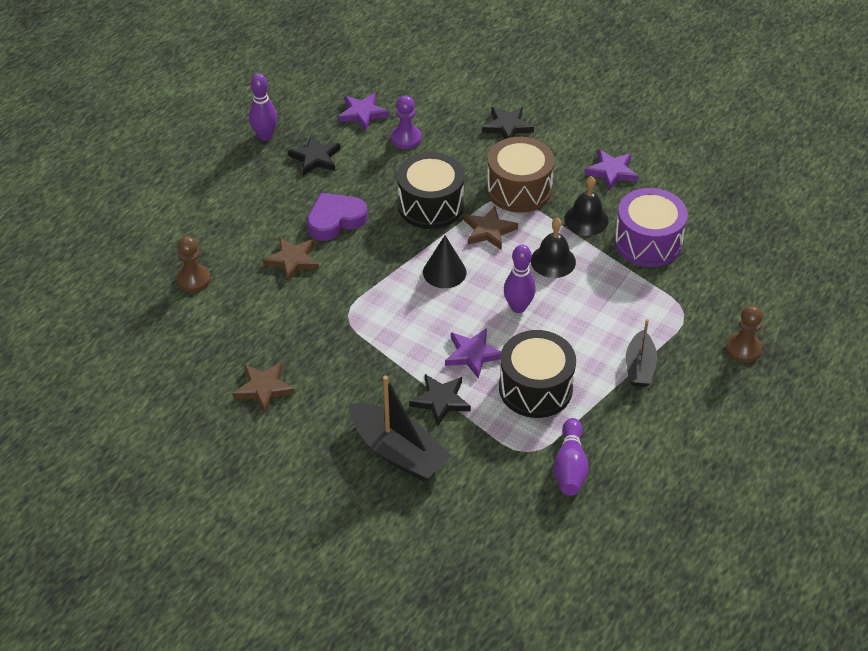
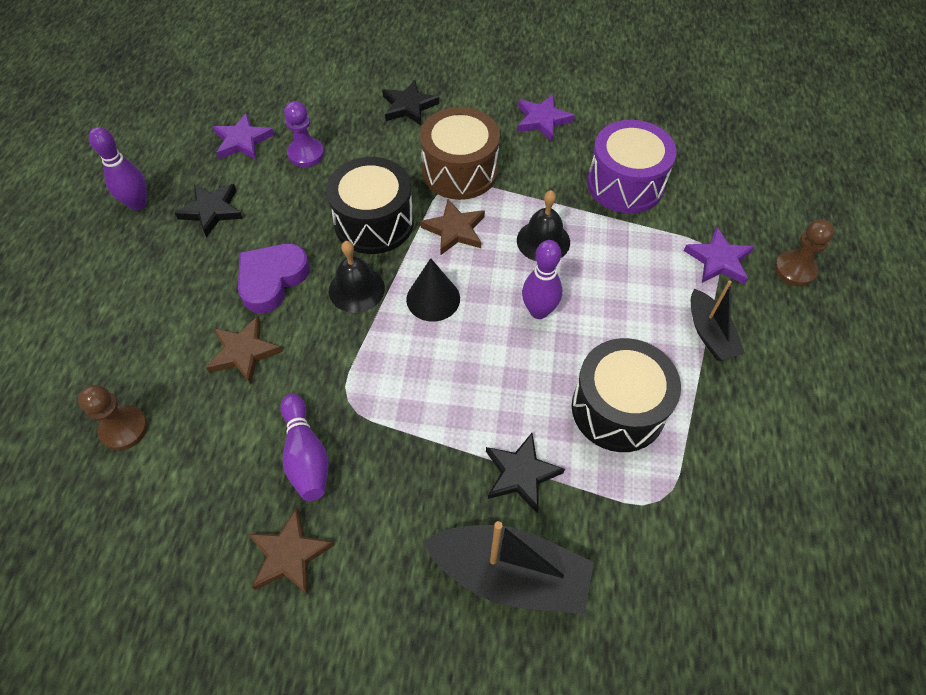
camera: 25 degrees left, 10 degrees up
(472, 354) = (523, 393): purple star -> purple star (718, 260)
(570, 467) = (719, 500): purple bowling pin -> purple bowling pin (306, 455)
(586, 219) = (549, 181): black bell -> black bell (356, 289)

